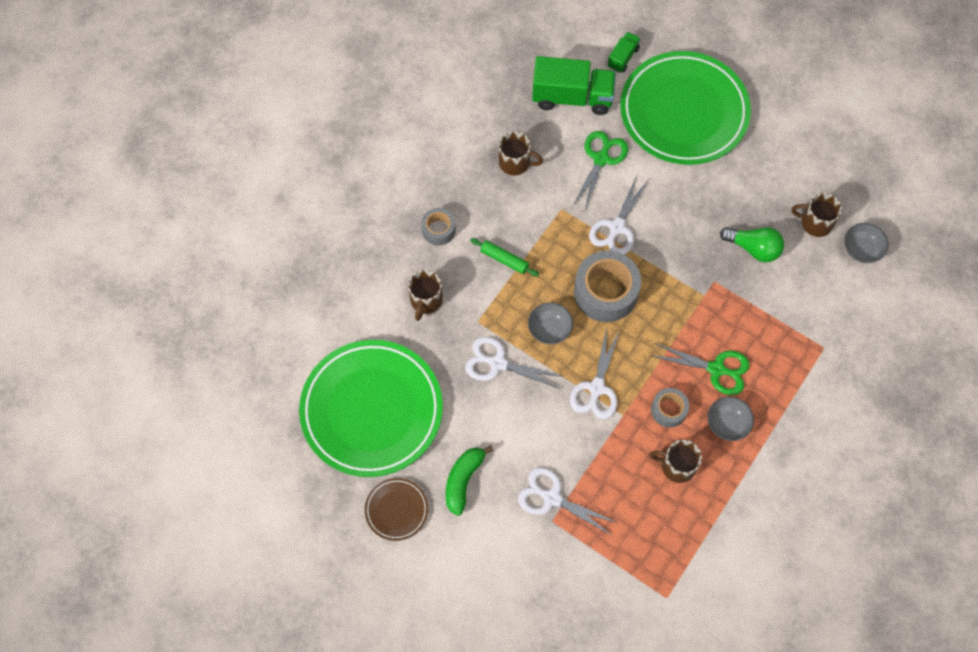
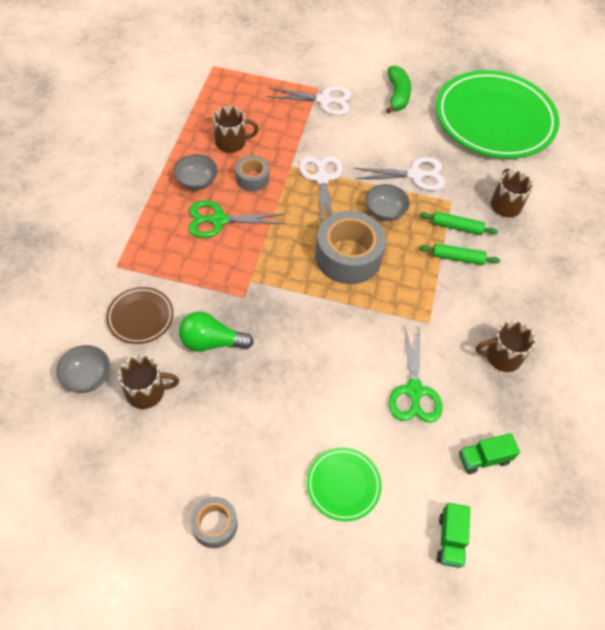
camera: 155 degrees right, 10 degrees down
(396, 510) = (435, 69): brown plate -> brown plate (140, 317)
(438, 230) = (534, 267): grey tape -> grey tape (214, 525)
(488, 291) = (456, 227): none -> green rolling pin
(572, 97) = (483, 458): green truck -> green truck, size x0.51
(617, 227) = (364, 320): white scissors -> none
(683, 112) = (343, 485): green plate -> green plate, size x0.43

